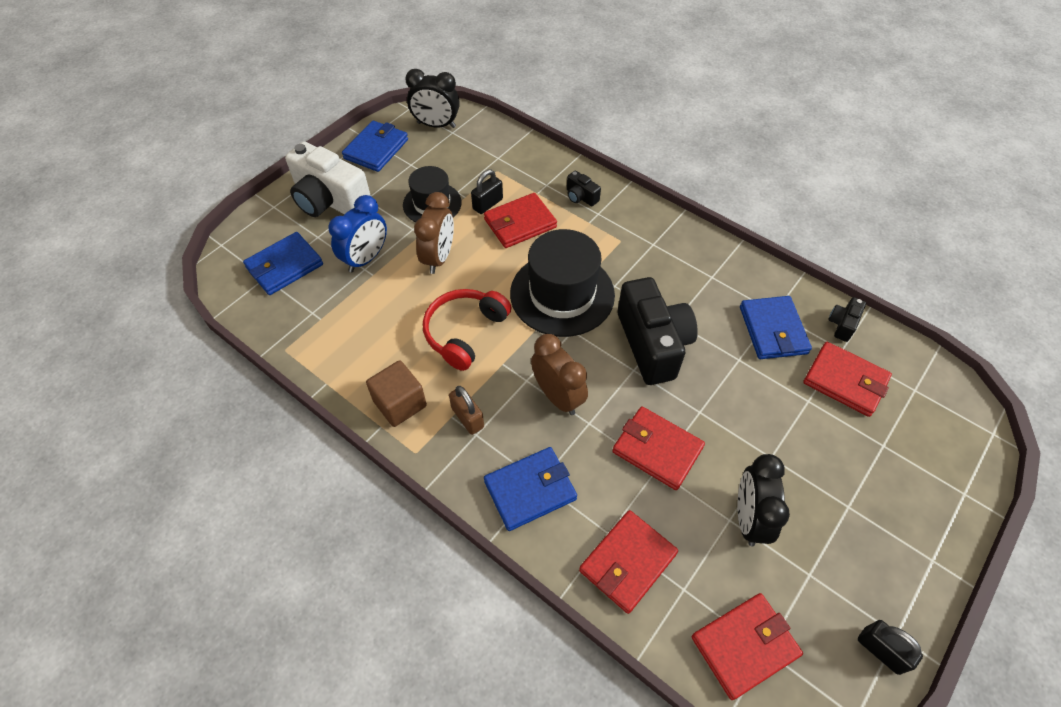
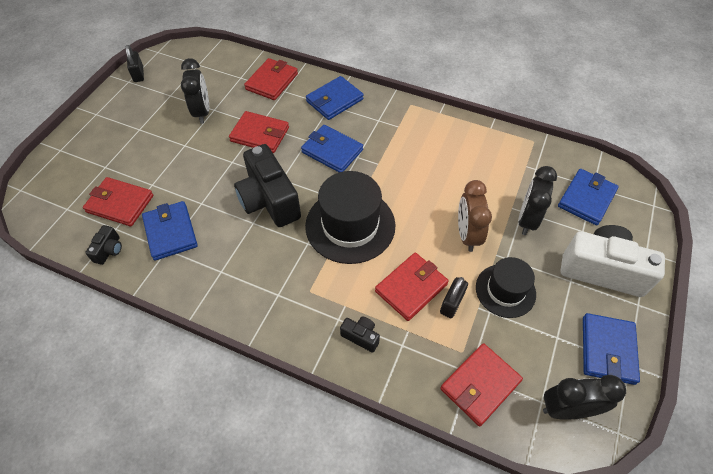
camera: 165 degrees right, 0 degrees up
(366, 258) = (527, 220): blue clock -> black clock
(400, 403) = (435, 126): brown cube -> none
(464, 332) = (415, 179): red headphones -> none
(467, 418) = (387, 127): brown padlock -> none
(557, 396) = (332, 151): brown clock -> blue wallet
(744, 646) = (209, 64): red wallet -> red wallet (480, 385)
(881, 650) = (138, 74): black padlock -> black padlock turned 45 degrees clockwise

